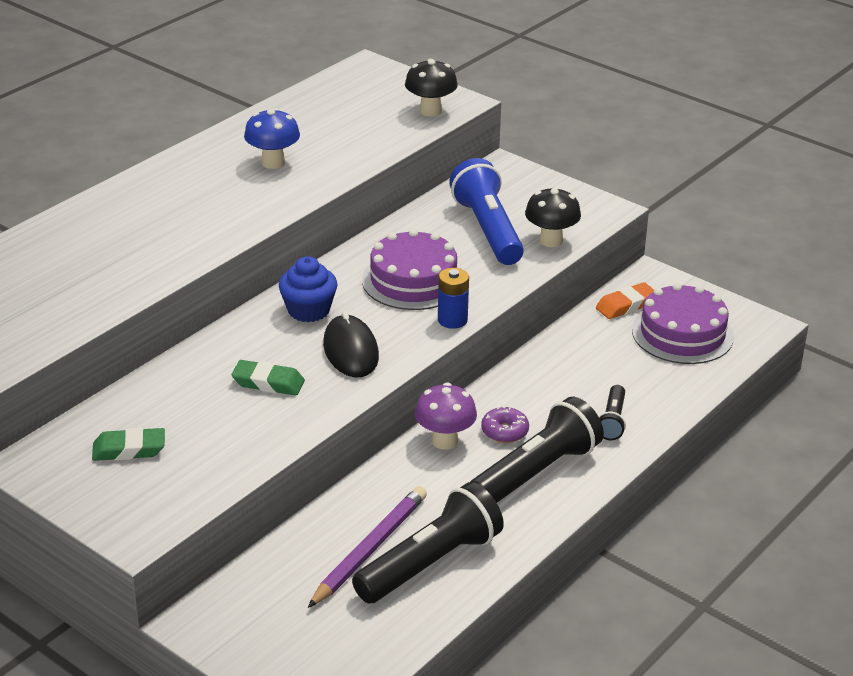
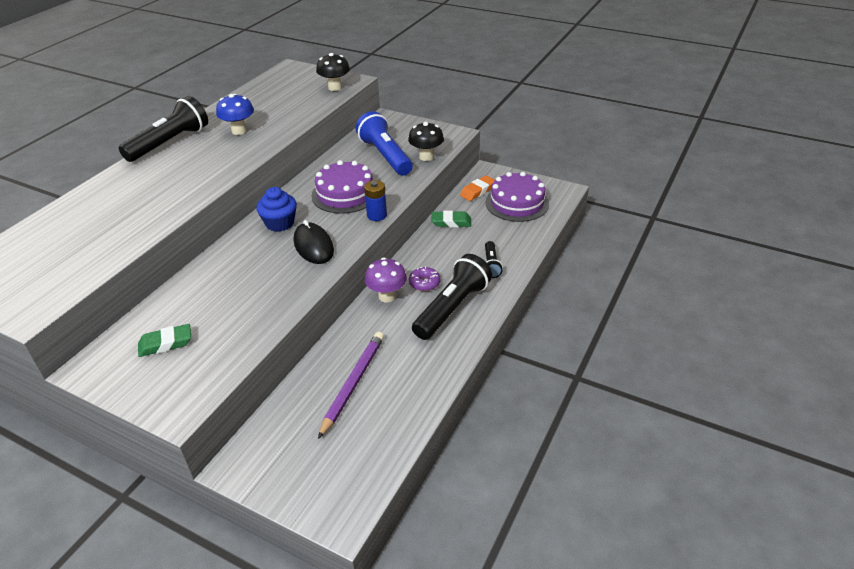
camera: 10 degrees left, 5 degrees up
(268, 383) = (260, 277): green eraser -> green eraser (451, 222)
(430, 563) = (398, 386): black flashlight -> black flashlight (170, 143)

